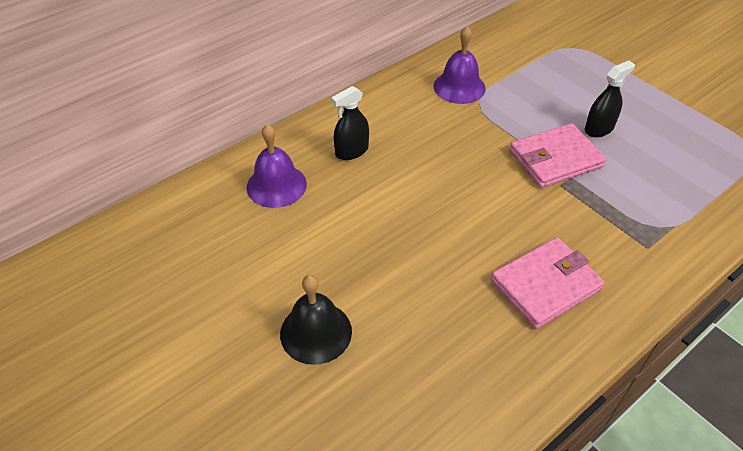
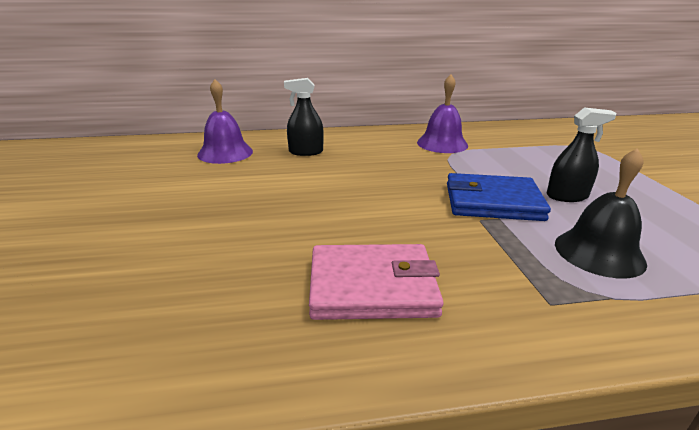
camera: 30 degrees right, 20 degrees down
(316, 332) = (111, 234): black bell -> black bell (599, 252)
(555, 159) = (493, 202): pink wallet -> blue wallet

